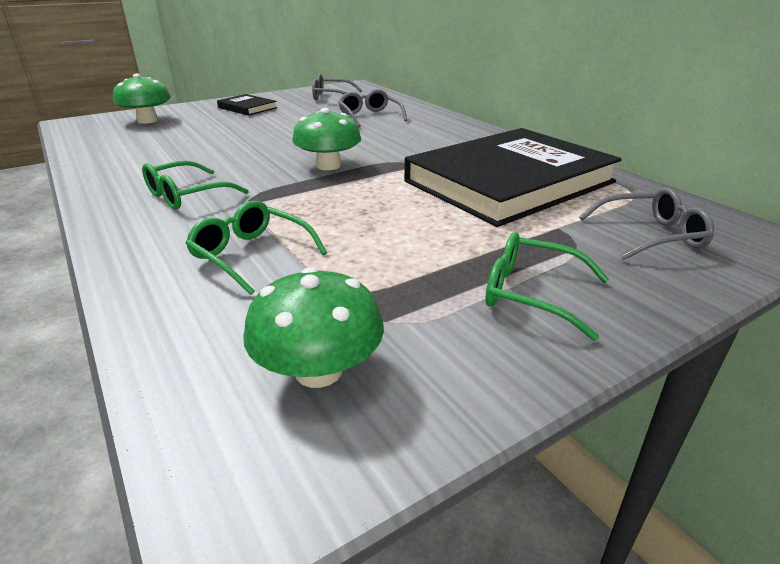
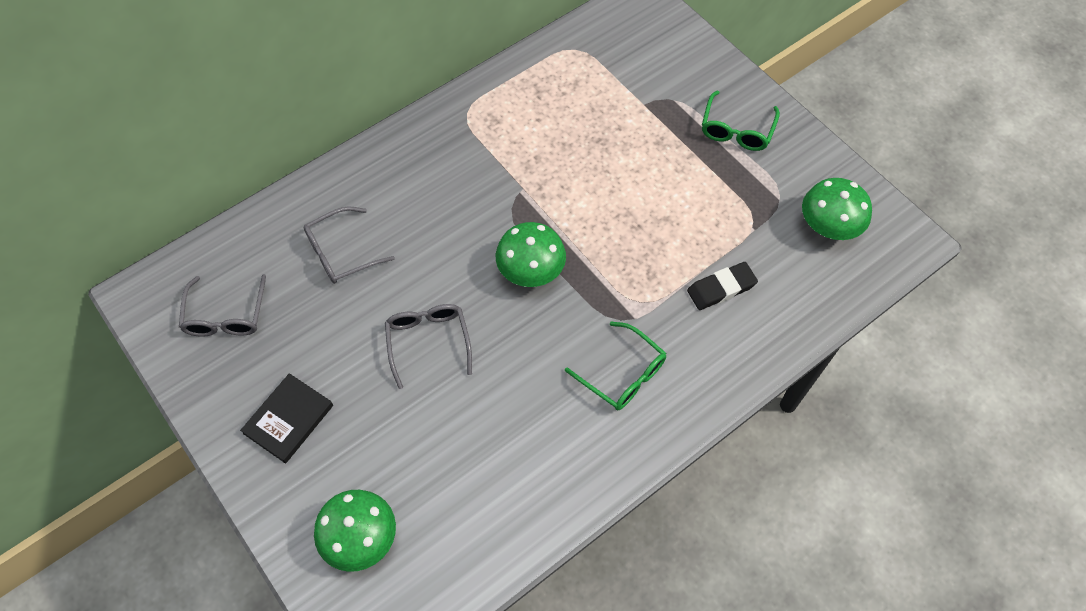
camera: 95 degrees left, 30 degrees up
(251, 255) = (721, 288): green glasses -> black eraser
(509, 182) = (558, 125): black book -> none
(650, 236) = (648, 57): grey glasses -> grey glasses (428, 342)

